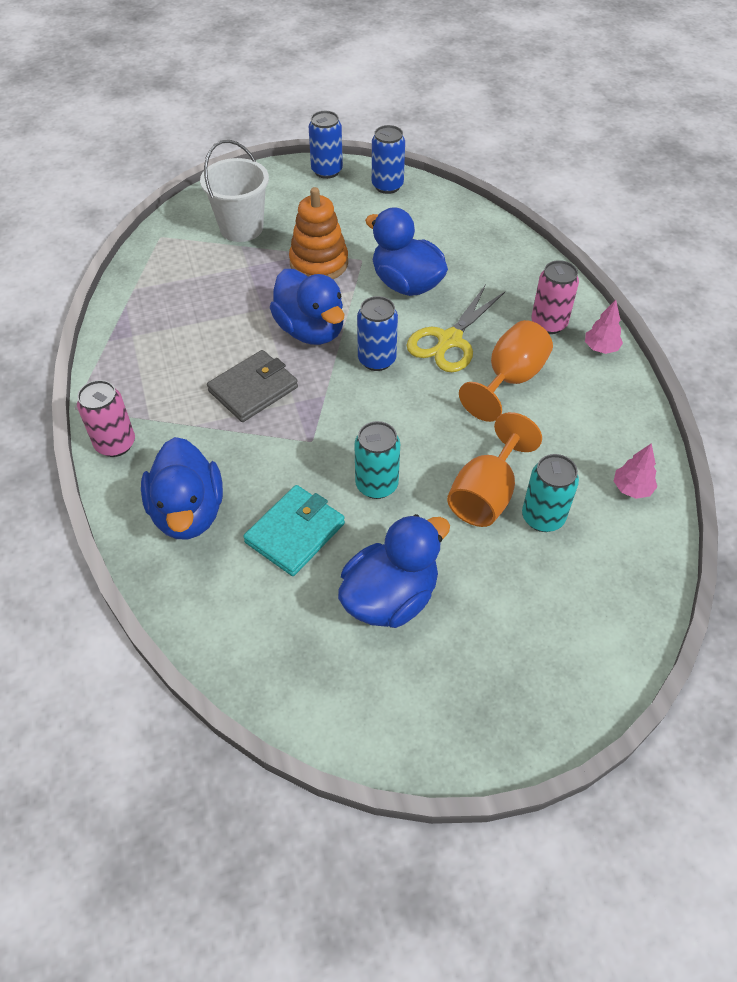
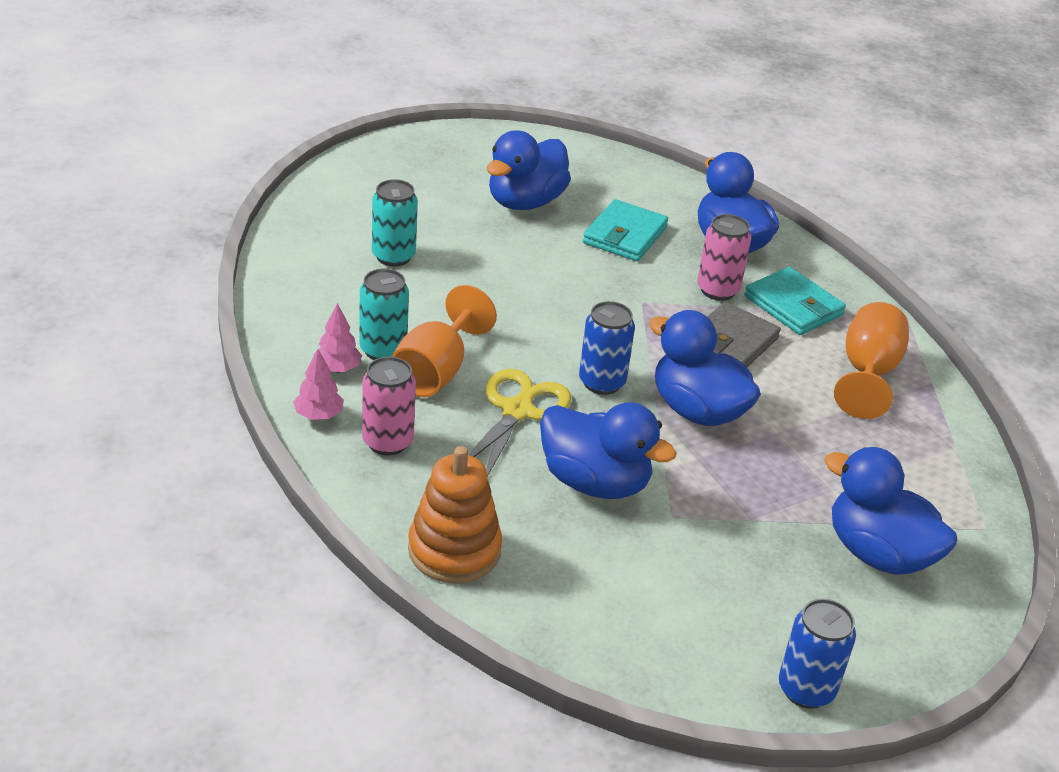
camera: 165 degrees right, 15 degrees down
(115, 444) = (837, 288): pink can -> pink can (717, 290)
(172, 425) = (793, 306): none -> turquoise wallet
(241, 228) = (878, 553): white bucket -> blue duck
(319, 263) = (732, 504): orange stacking toy -> orange stacking toy (454, 550)
(376, 485) = (562, 271): turquoise can -> turquoise can (383, 350)
(387, 186) = (684, 665): blue can -> none
(486, 494) = (451, 270): orange goblet -> orange goblet (867, 373)
(631, 488) = (301, 281): pink tree -> pink tree (337, 369)

